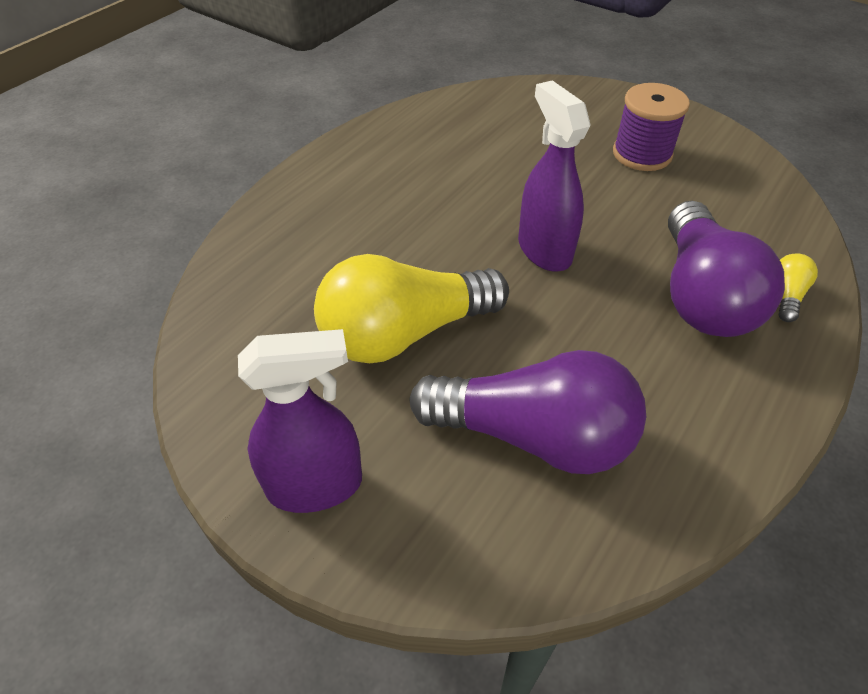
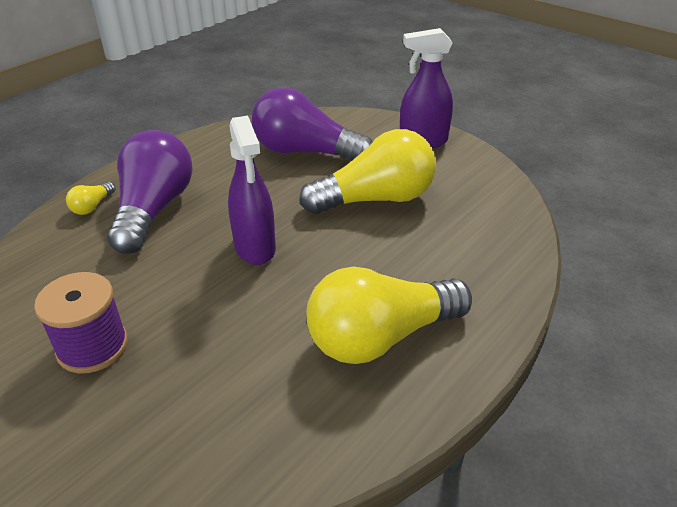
camera: 175 degrees left, 10 degrees down
(397, 173) = (380, 337): none -> yellow light bulb

